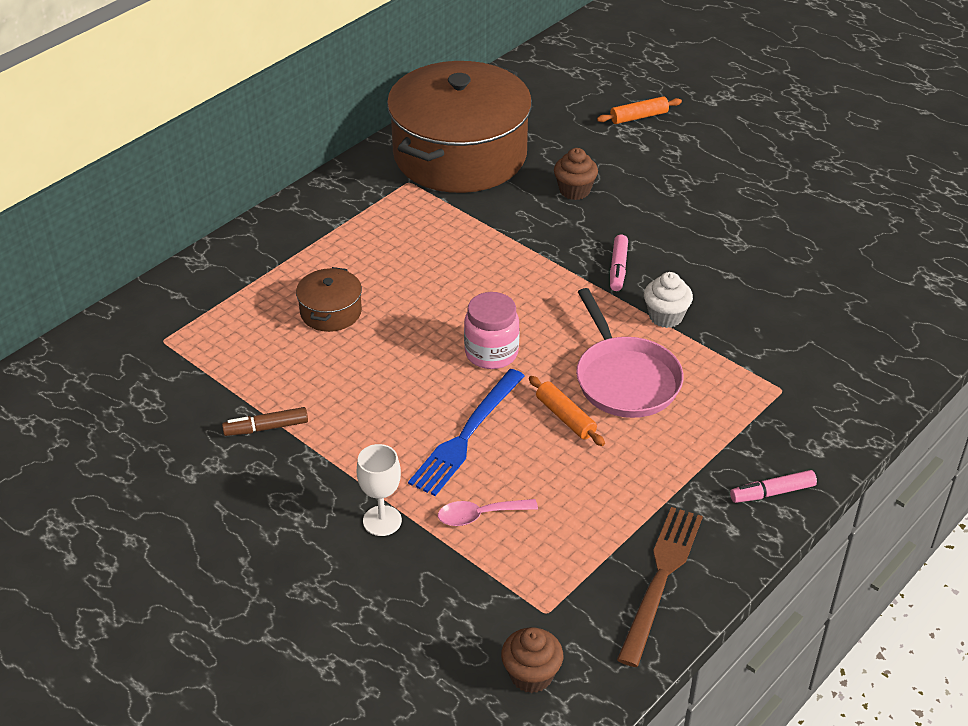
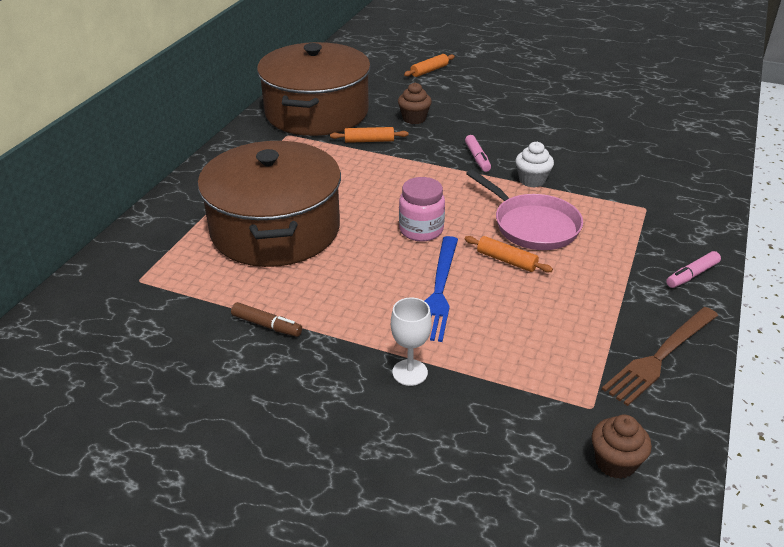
camera: 20 degrees left, 5 degrees down
(266, 428) = (267, 325): brown marker -> brown marker turned 120 degrees counterclockwise
(331, 312) = (275, 229): brown pot -> brown pot, size x2.46
(479, 515) = (488, 347): pink spoon -> none
(500, 212) = (369, 141): none -> orange rolling pin
(661, 579) = (660, 356): brown fork -> brown fork turned 135 degrees counterclockwise

